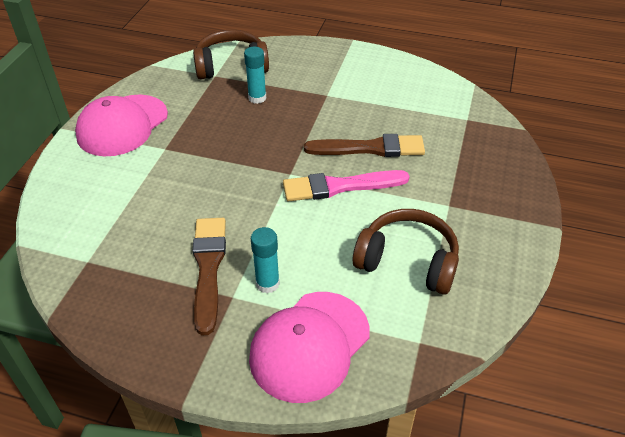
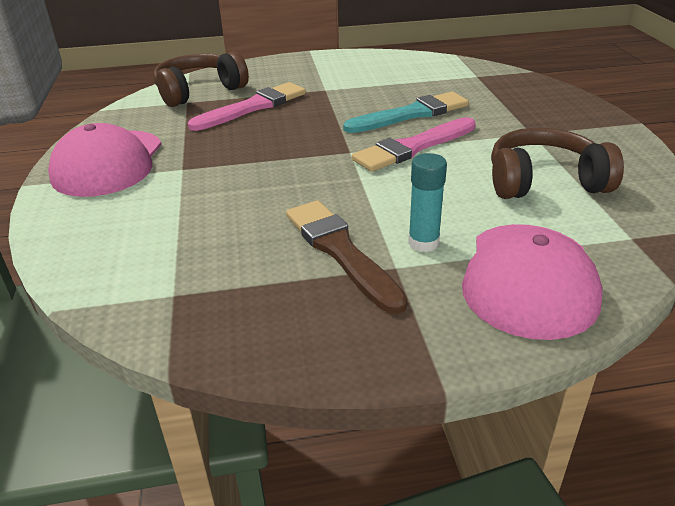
camera: 25 degrees left, 10 degrees down
(257, 98) = (253, 107): turquoise glue stick -> pink brush
(370, 148) = (411, 114): brown brush -> turquoise brush

